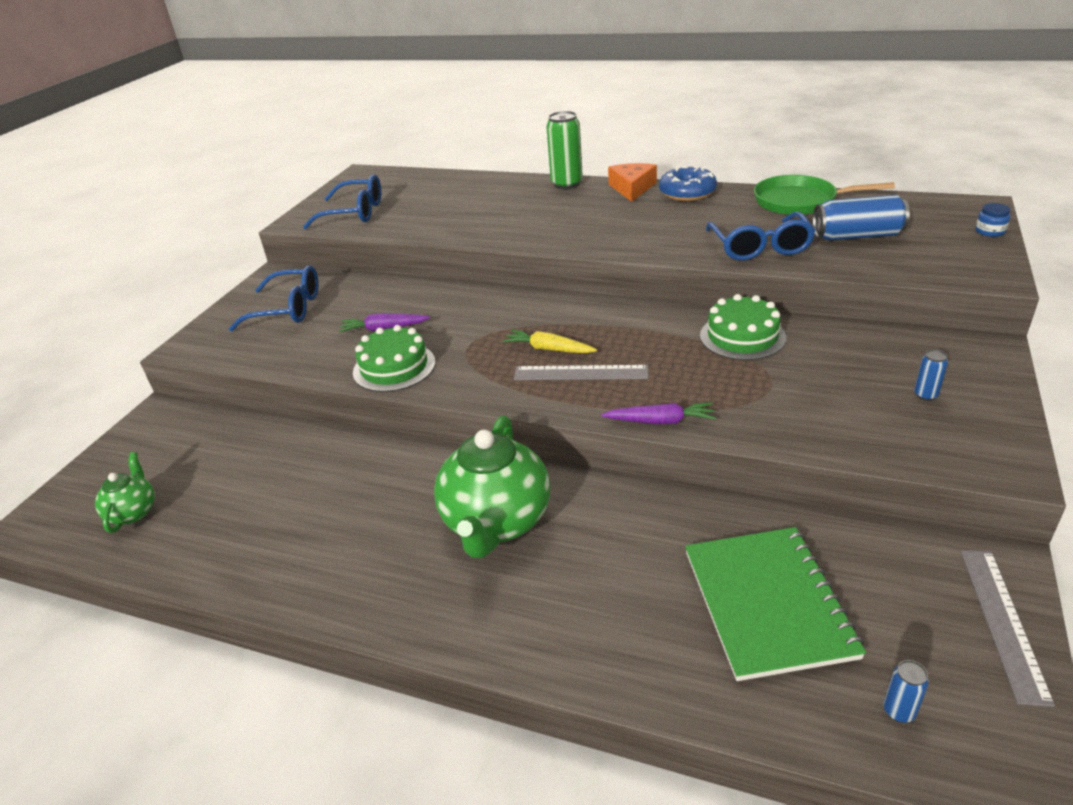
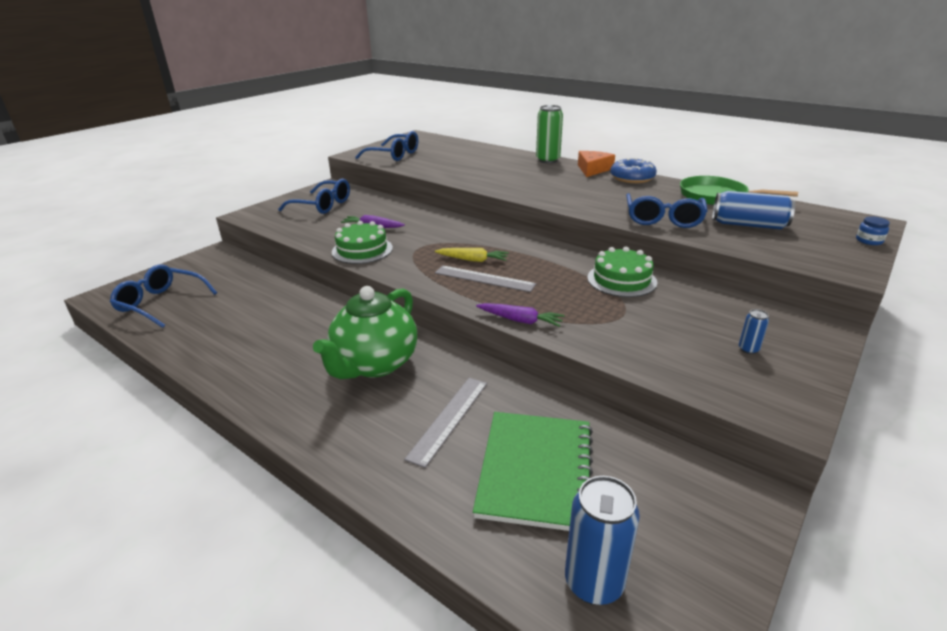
camera: 15 degrees right, 5 degrees down
(133, 512) = (161, 303): green teapot -> blue glasses
(549, 349) = (472, 260): yellow carrot -> yellow carrot turned 150 degrees clockwise
(899, 711) = (594, 582): blue can -> blue can, size x2.10
(1002, 621) = (730, 542): grey ruler -> grey ruler (449, 419)

